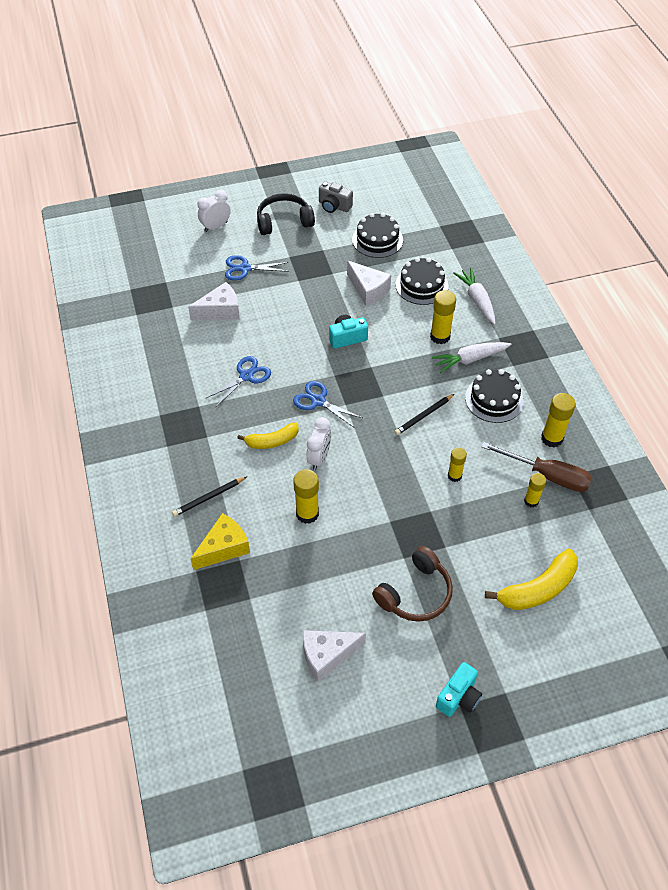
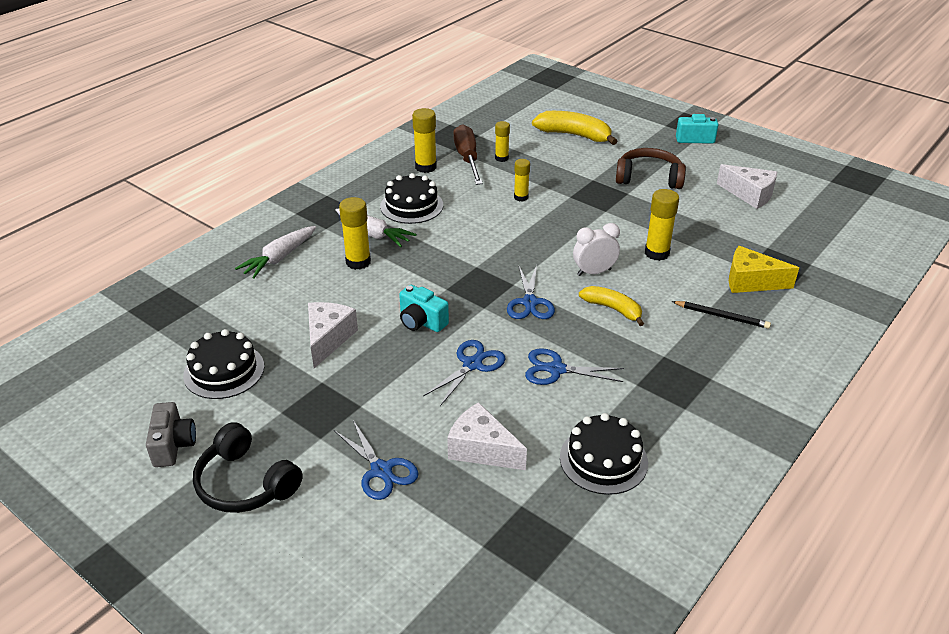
camera: 125 degrees left, 15 degrees down
(216, 226) = (313, 561): white clock -> none
(287, 341) = (472, 364): none -> blue scissors
(421, 285) = (285, 303): black cake -> black cake (603, 460)
(424, 415) = (474, 234): black pencil -> none

